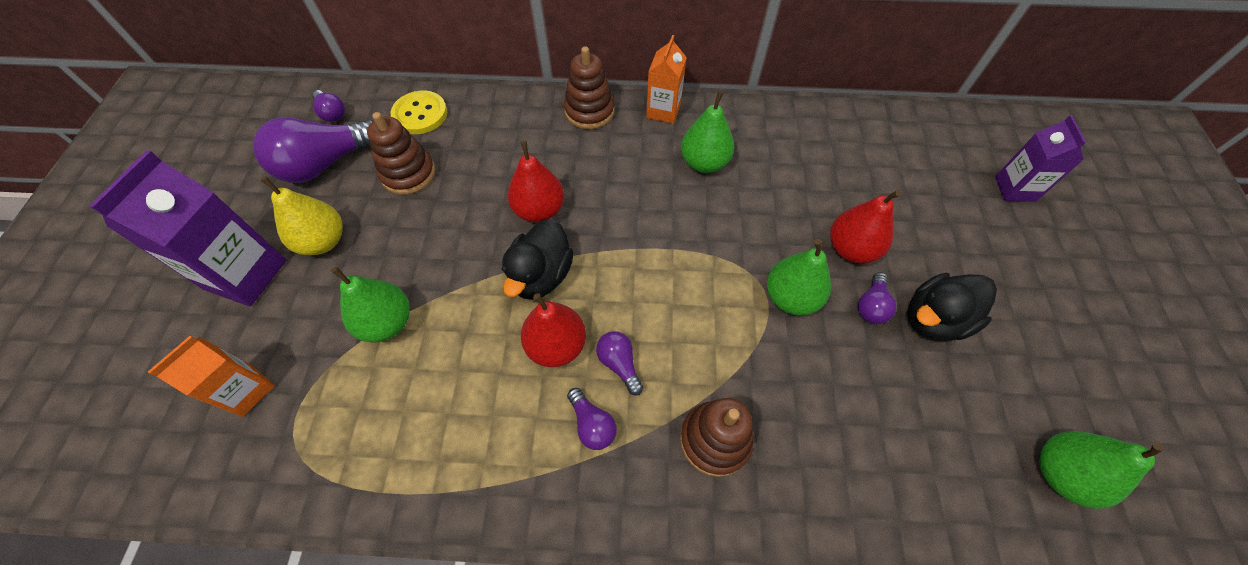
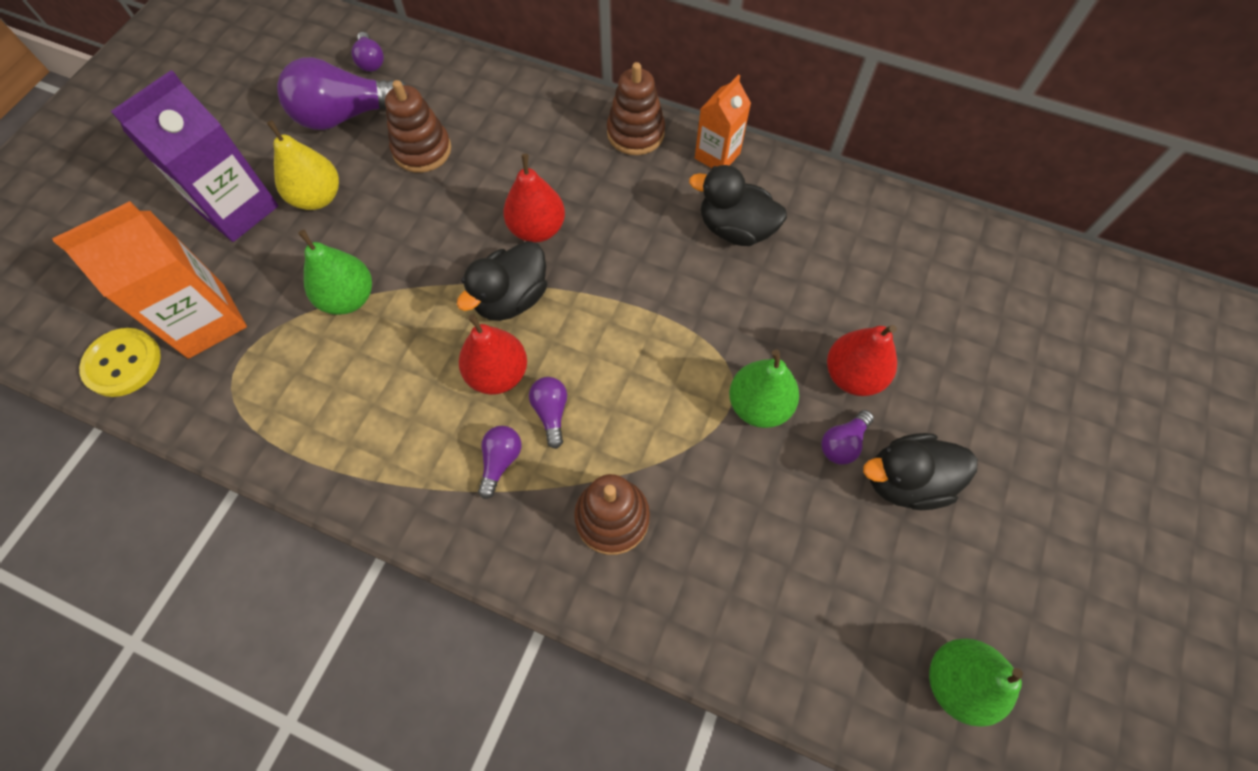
camera: 20 degrees right, 5 degrees up
(247, 390) = (206, 321): orange carton -> orange carton, size x1.64
(420, 114) = (457, 87): yellow button -> yellow button (123, 363)
(592, 424) = (500, 461): purple light bulb -> purple light bulb turned 150 degrees counterclockwise
(704, 163) = (735, 229): green pear -> black duck
(1014, 189) = (1088, 369): purple carton -> none

